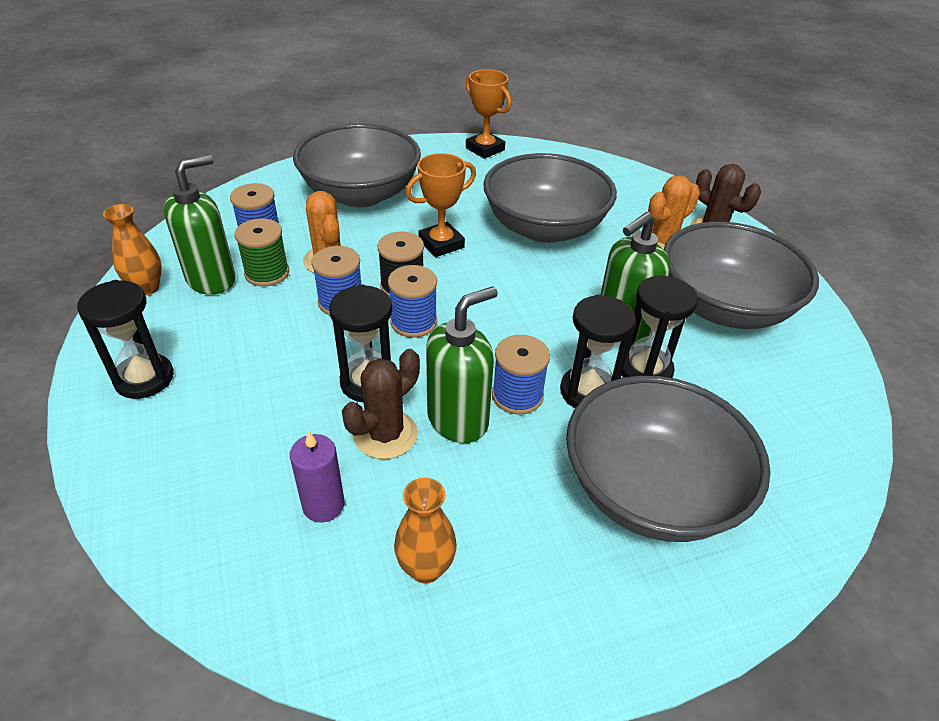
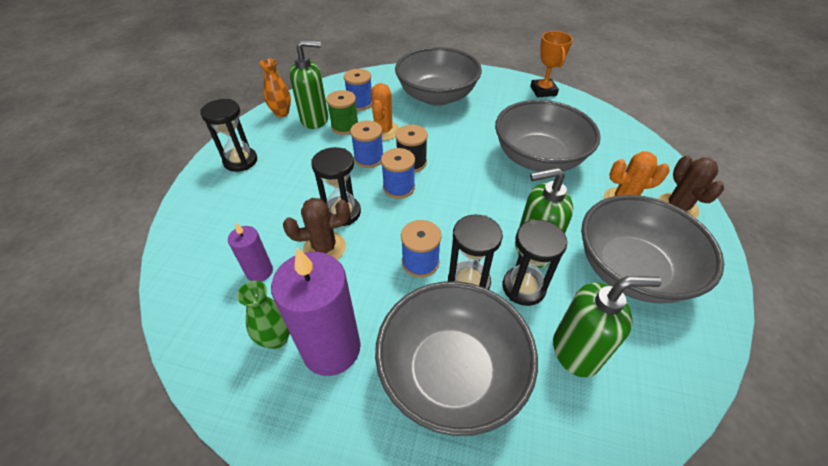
camera: 35 degrees right, 5 degrees up
(426, 568) = (277, 338): orange vase -> green vase
(441, 244) = (458, 144): orange trophy -> none
(458, 420) = (371, 260): green soap dispenser -> green soap dispenser (576, 351)
(503, 540) = (331, 348): none -> purple candle

